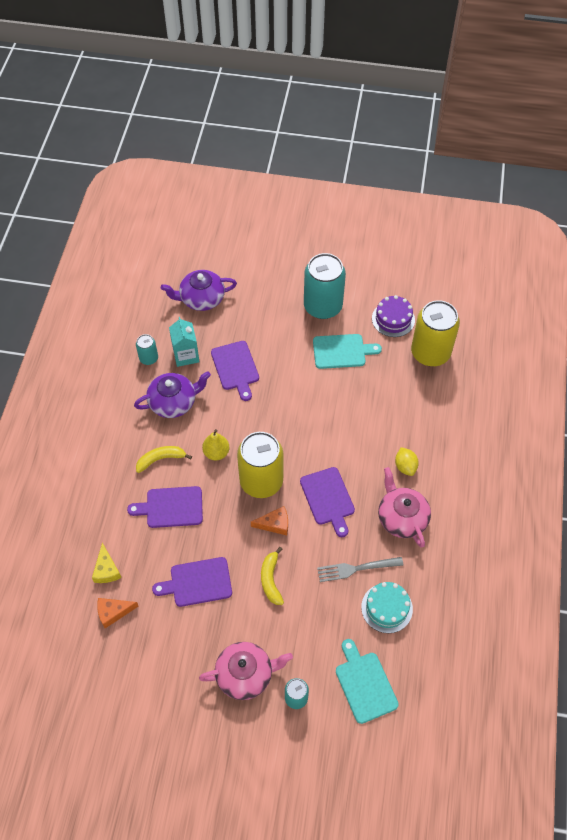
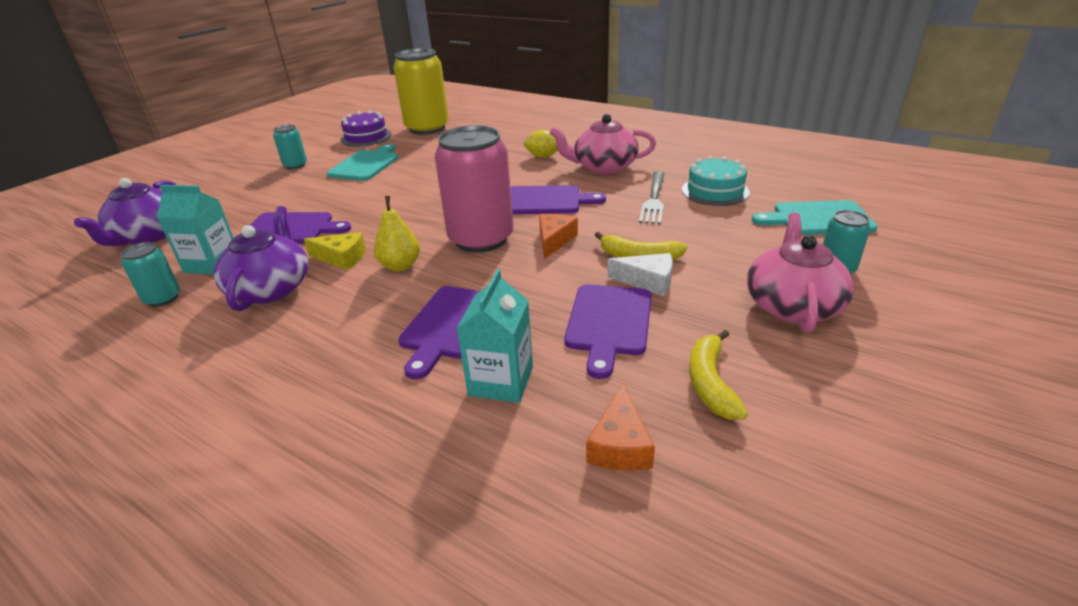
camera: 65 degrees left, 25 degrees down
(106, 570) = (516, 435): yellow cheese -> yellow cheese (341, 258)
(137, 549) = (501, 381): none -> turquoise carton
(161, 459) = (354, 320): yellow banana -> yellow banana (710, 383)
(245, 592) = (648, 281): none -> white cheese
(261, 481) = (481, 239): yellow can -> pink can
(323, 306) = (295, 165): turquoise can -> turquoise can, size x0.48

